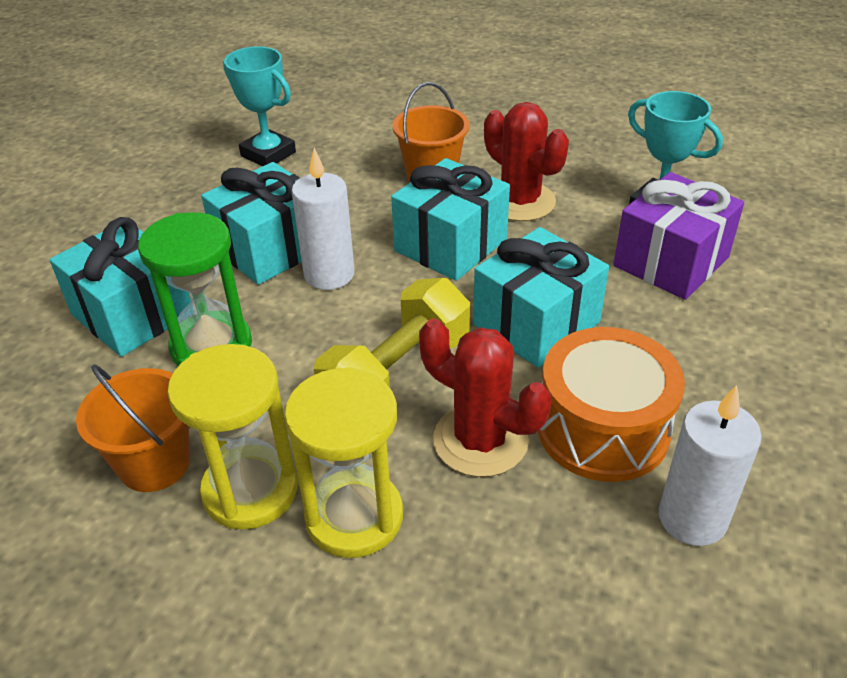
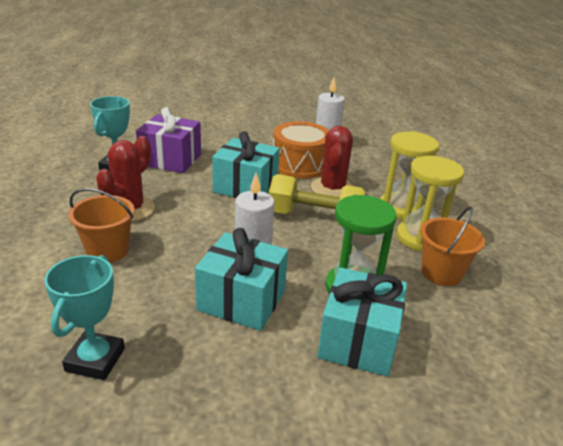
camera: 120 degrees left, 10 degrees down
(450, 245) = (192, 225): turquoise gift -> none

